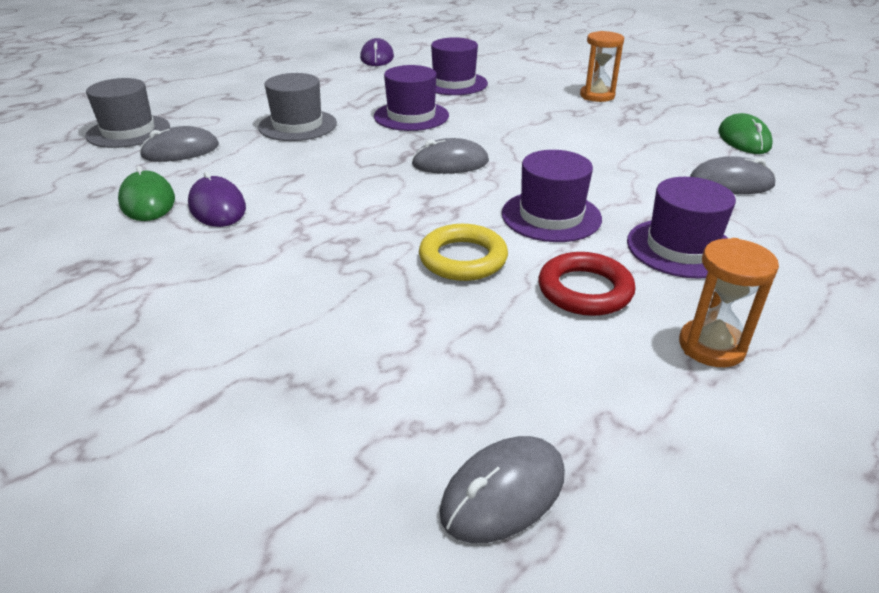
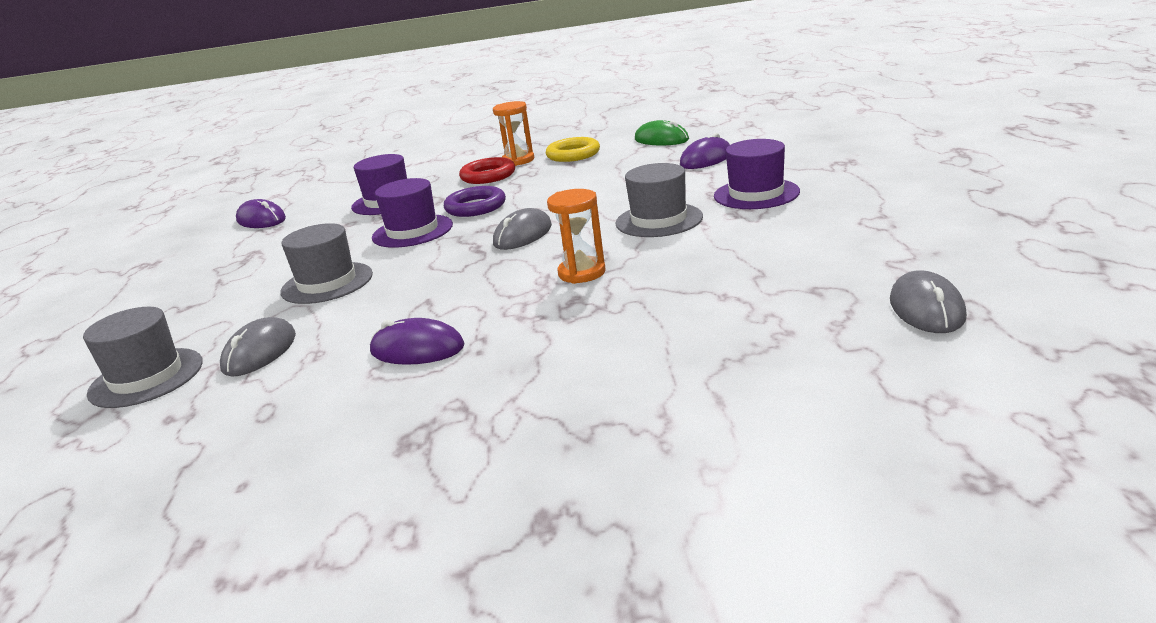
camera: 45 degrees left, 10 degrees down
(147, 201) = (339, 385): green mouse -> none
(463, 259) = (667, 262): yellow ring -> yellow ring (573, 154)
(482, 120) = (475, 207): none -> purple ring
(551, 216) = (659, 220): purple hat -> grey hat
(585, 290) = (762, 234): red ring -> red ring (488, 176)
(711, 346) = (862, 216): orange hourglass -> orange hourglass (582, 273)
(731, 182) = (706, 159): grey mouse -> purple mouse

